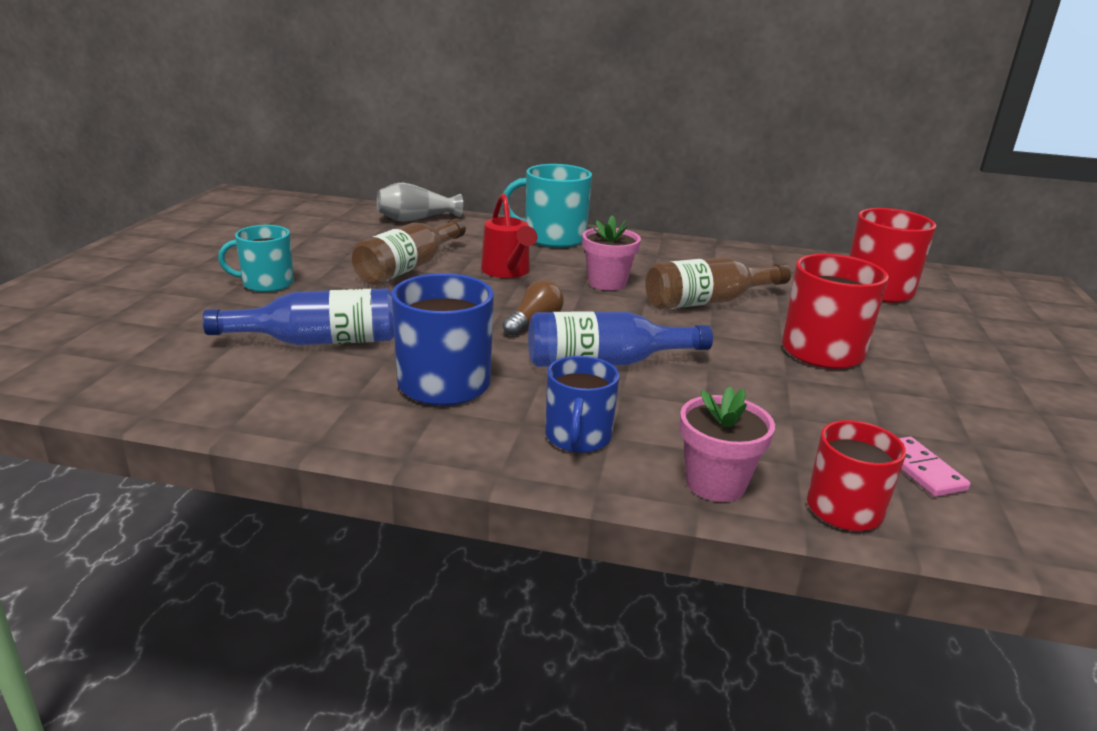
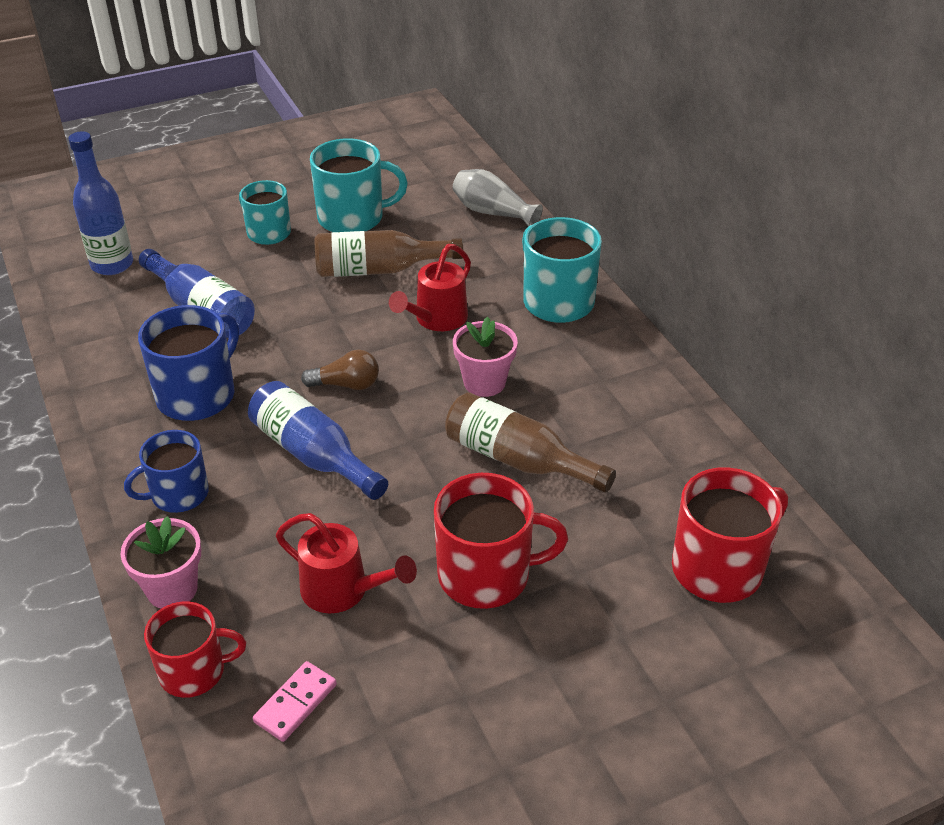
camera: 55 degrees right, 15 degrees up
(148, 357) = (112, 265): none -> blue bottle
(321, 253) = (352, 218): none -> turquoise mug
(794, 405) = (343, 591): none -> red watering can

